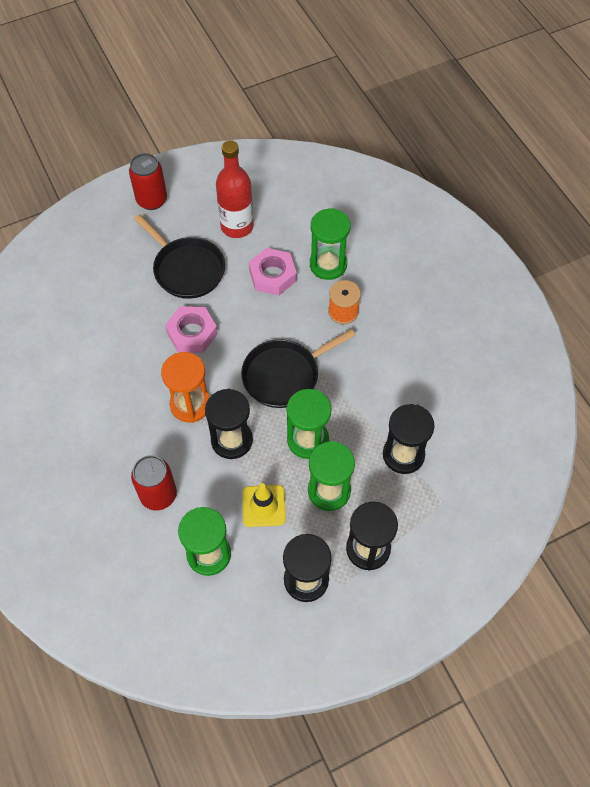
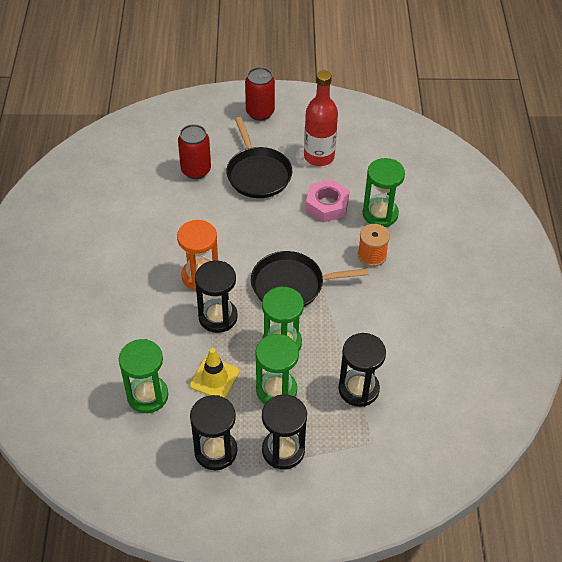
camera: 25 degrees right, 10 degrees down
(158, 495) = (134, 333): red can -> red can (196, 170)
(192, 333) = (233, 223): pink nut -> none

